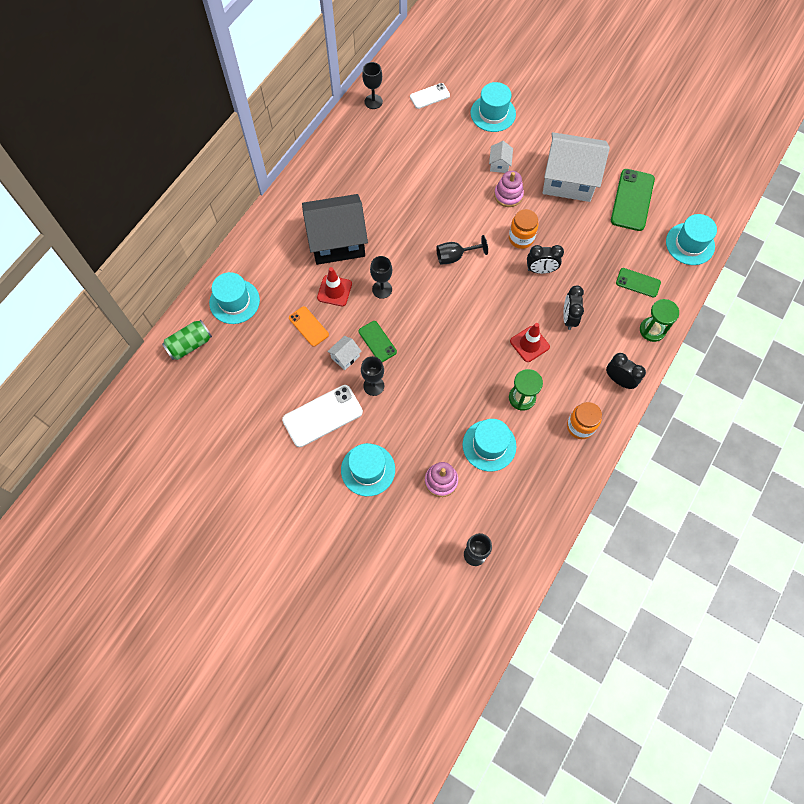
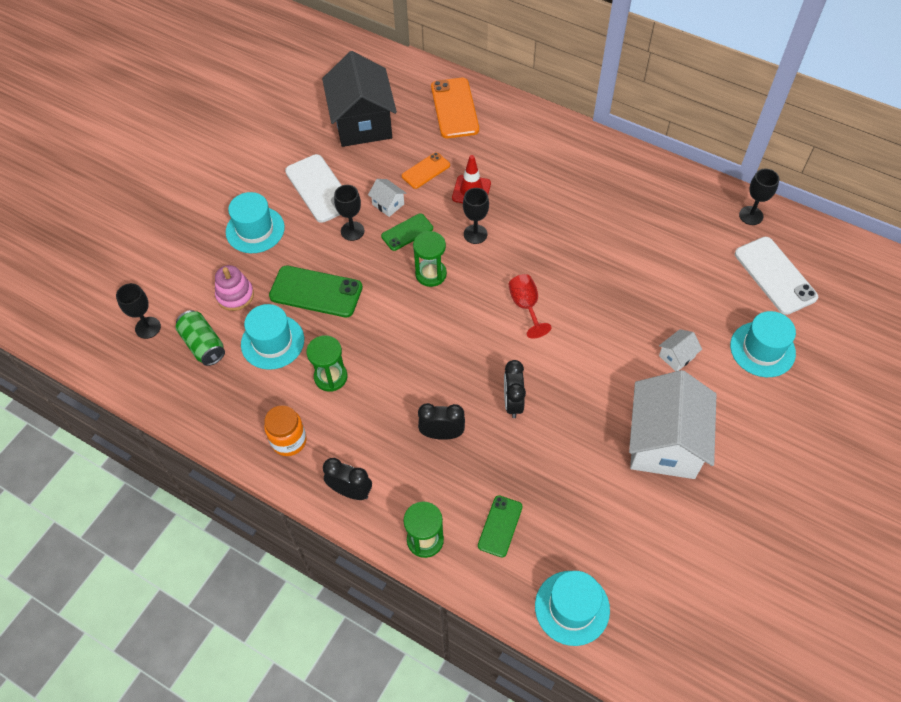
camera: 90 degrees right, 10 degrees down
(189, 345) = (403, 79): green can -> green can (203, 345)
(234, 301) = (454, 108): turquoise hat -> orange phone
(337, 241) = (537, 189): black house -> black house (362, 123)
(422, 323) = (431, 274): none -> green hourglass
(429, 96) = (775, 275): white phone -> white phone, size x1.69
(455, 256) = (526, 306): black goblet -> red goblet
(499, 164) = (676, 356): white house -> white house turned 45 degrees counterclockwise
(508, 195) = (627, 366): pink stacking toy -> none
(521, 238) = (560, 380): orange jar -> none
(529, 344) = (403, 387): red traffic cone -> none
(619, 380) = (350, 491): black clock -> black clock turned 105 degrees counterclockwise
(632, 200) = (641, 528): green phone -> green phone (316, 292)

